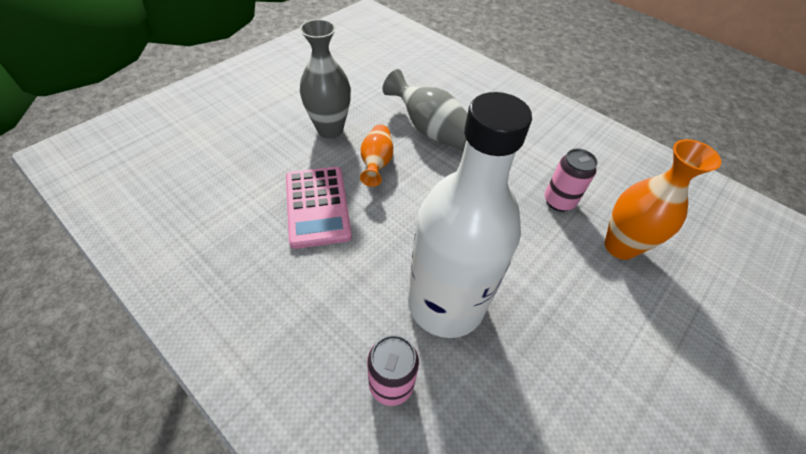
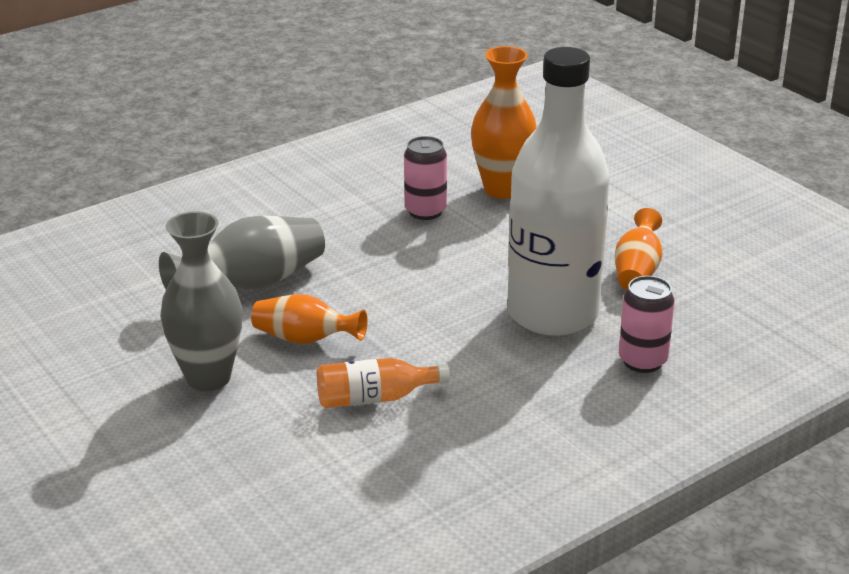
camera: 75 degrees left, 20 degrees down
(317, 206) = (375, 398): pink calculator -> orange bottle
(537, 369) = (637, 271): none -> orange vase

